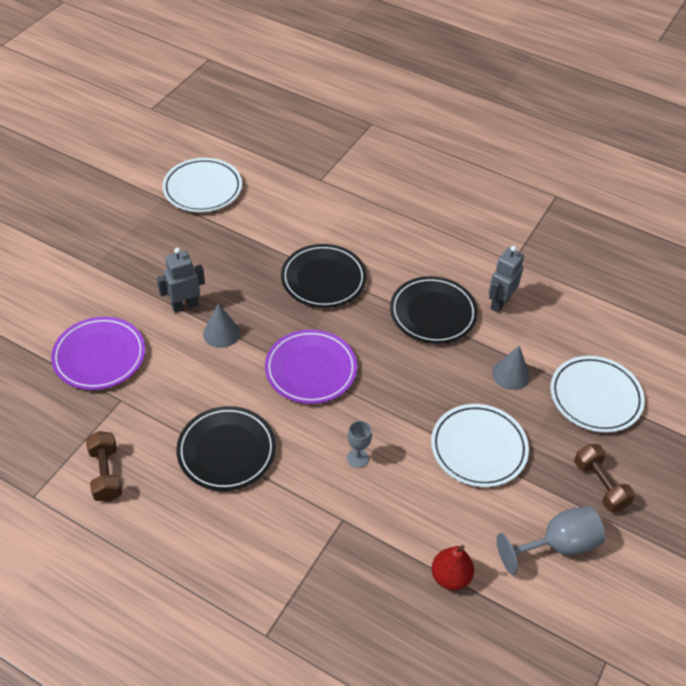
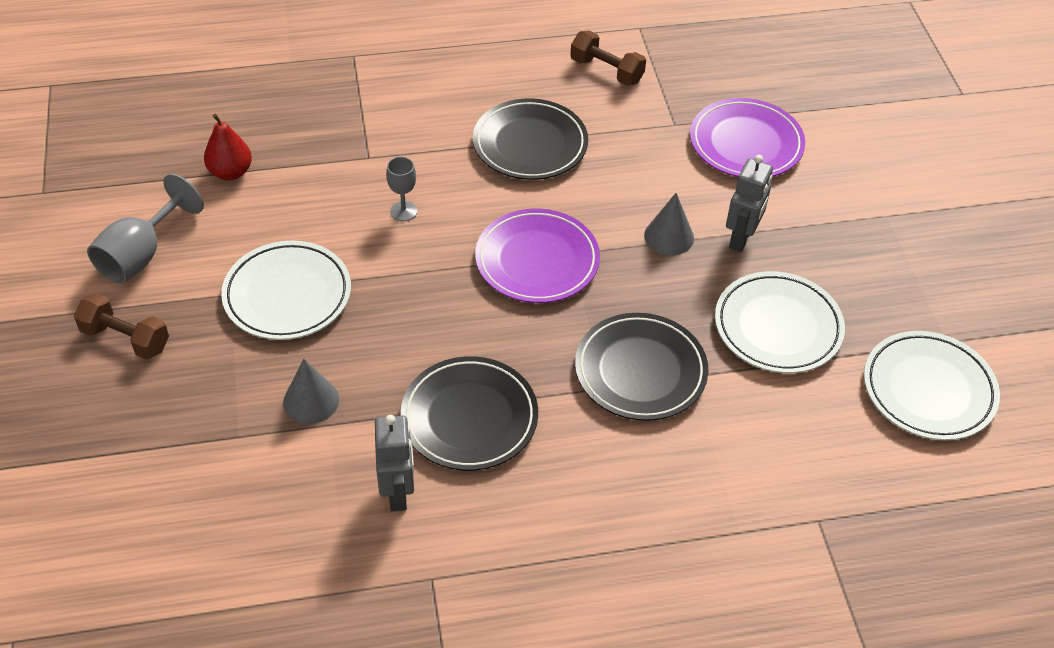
camera: 140 degrees right, 0 degrees up
(595, 397) = (186, 440): white plate -> white plate (778, 327)

